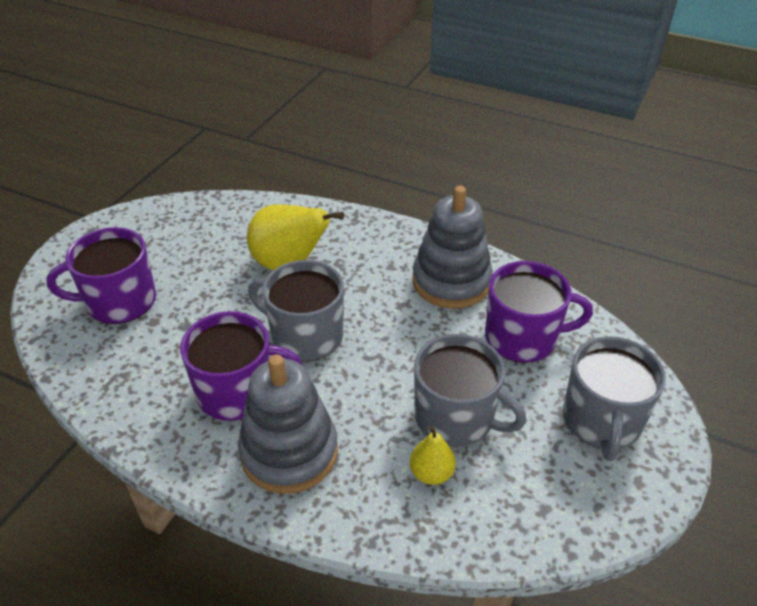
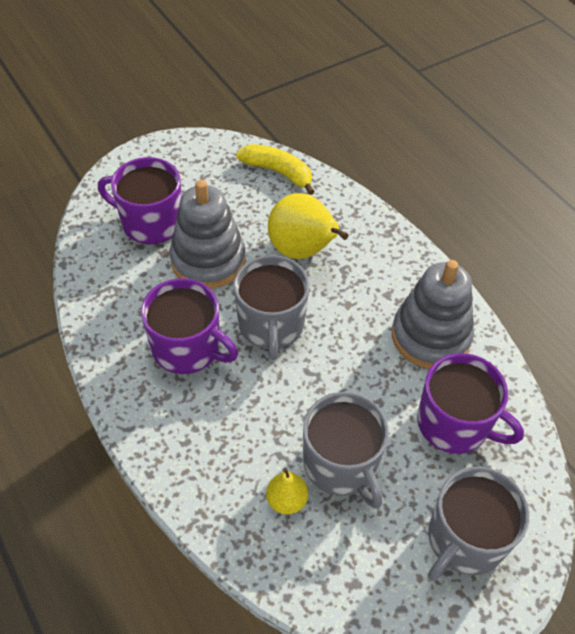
camera: 30 degrees right, 10 degrees up
(219, 212) = (278, 172): none -> yellow banana
(289, 452) = (192, 420): grey stacking toy -> grey stacking toy (208, 260)
(305, 335) = (271, 325): grey mug -> grey mug turned 150 degrees counterclockwise

